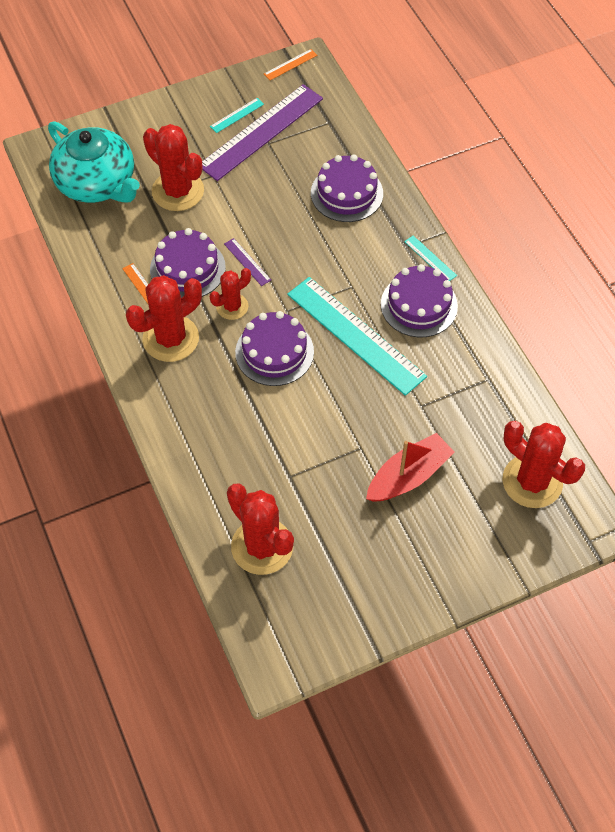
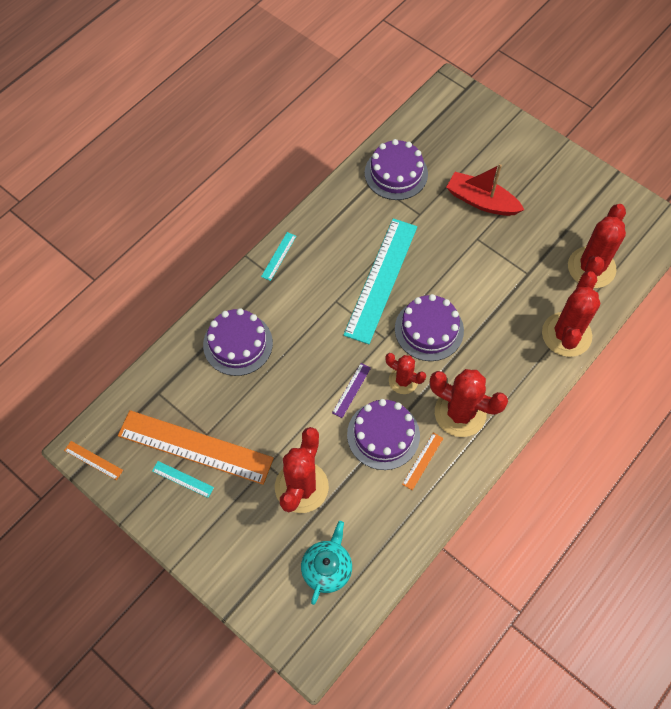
camera: 115 degrees left, 5 degrees up
(97, 183) = (327, 568): turquoise teapot -> turquoise teapot, size x0.57
(261, 132) = (195, 447): purple ruler -> orange ruler
(419, 305) = (329, 247): purple cake -> purple cake (396, 173)
(532, 481) = (441, 130): red cactus -> red cactus (566, 334)

